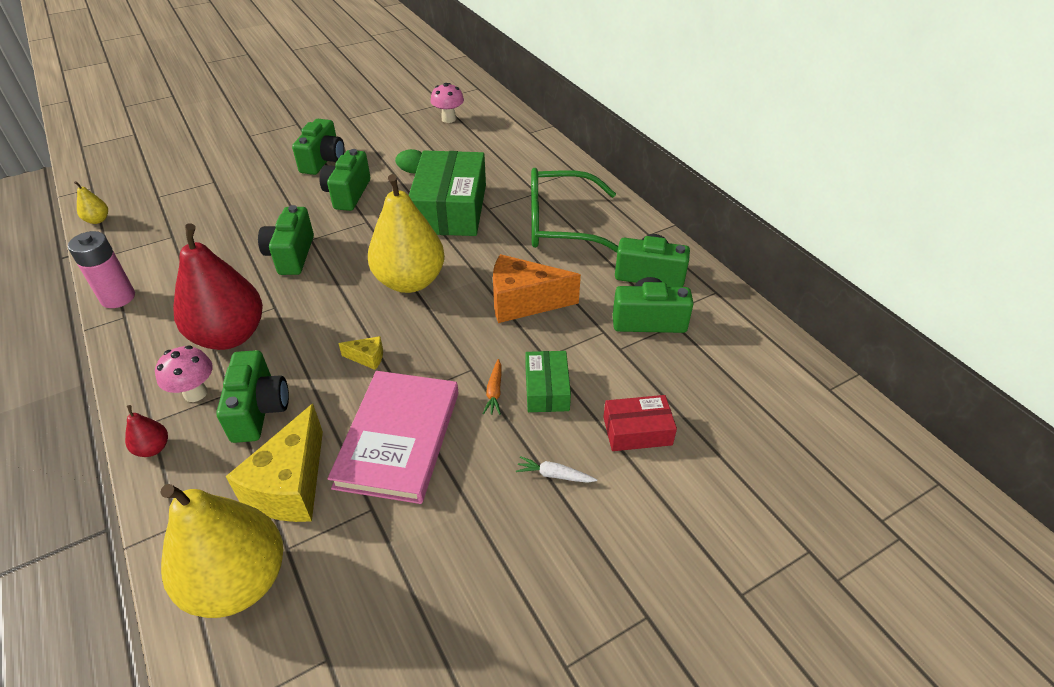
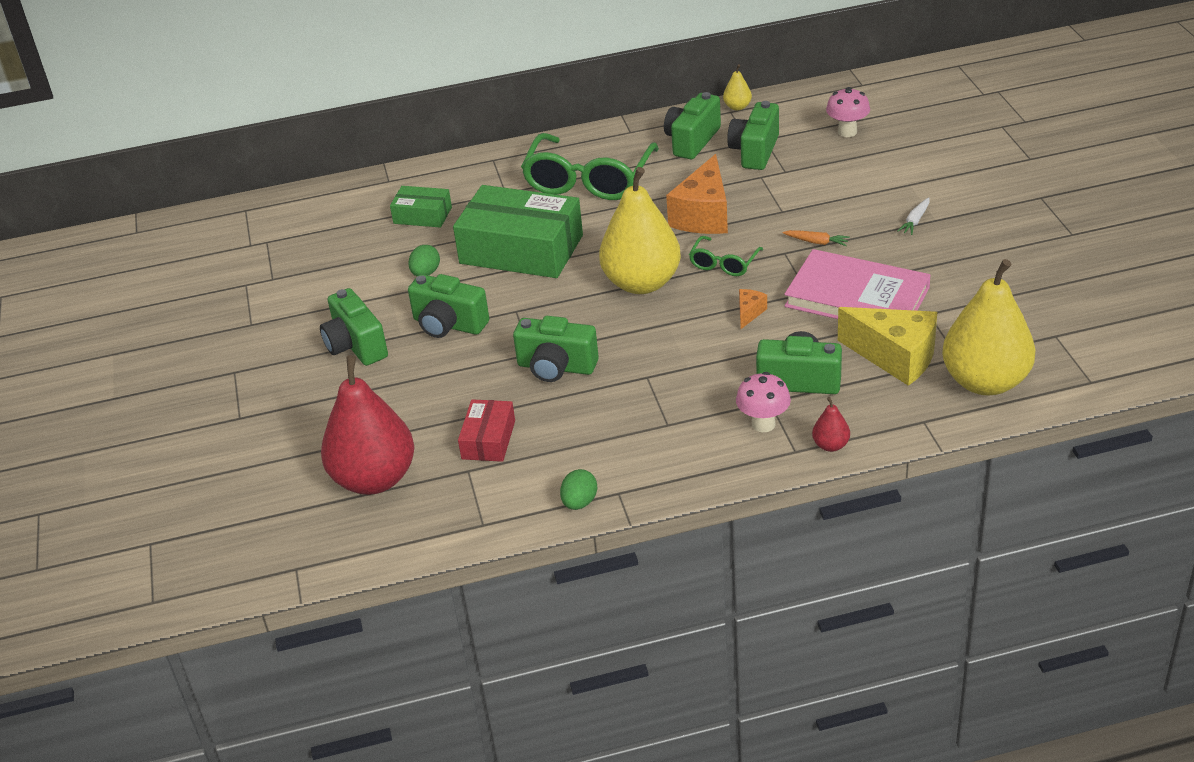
camera: 70 degrees left, 5 degrees down
(98, 220) = (391, 547): yellow pear -> yellow pear (737, 107)
(118, 298) = (579, 502): pink battery -> green egg
(230, 336) = (683, 406): red pear -> red pear (374, 479)
(323, 161) = (356, 345): green camera -> green camera turned 150 degrees counterclockwise
(367, 358) = (749, 313): yellow cheese -> orange cheese
(446, 328) = (723, 264): none -> green glasses
(448, 119) = (314, 239): pink mushroom -> pink mushroom (847, 132)
(546, 389) = (822, 214): green box -> green box (422, 215)
(637, 431) = (880, 176): red box -> red box (488, 440)

